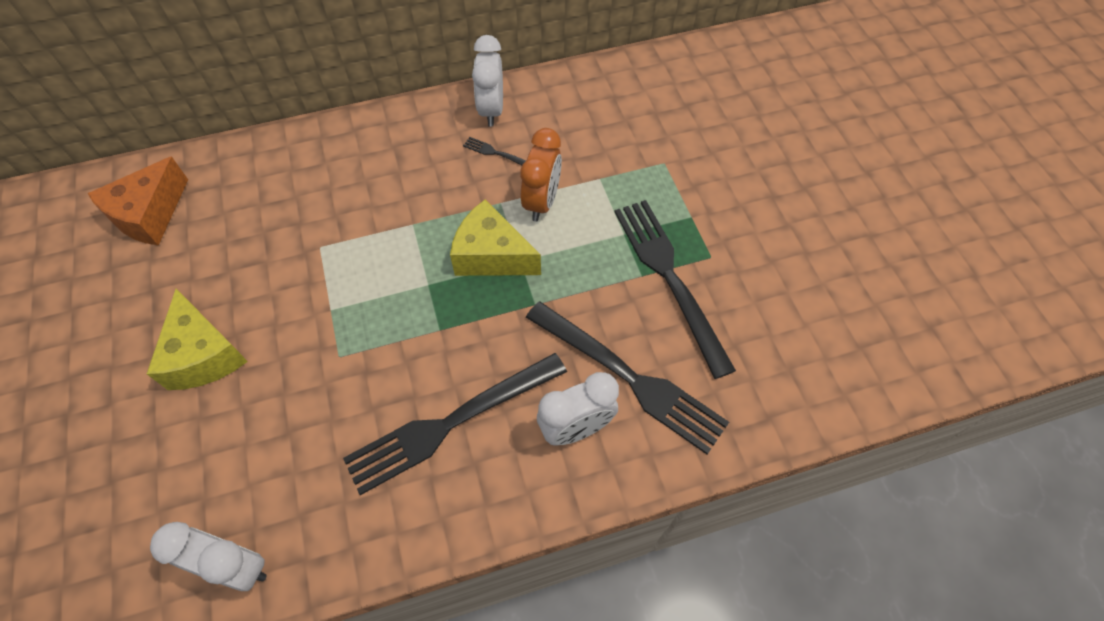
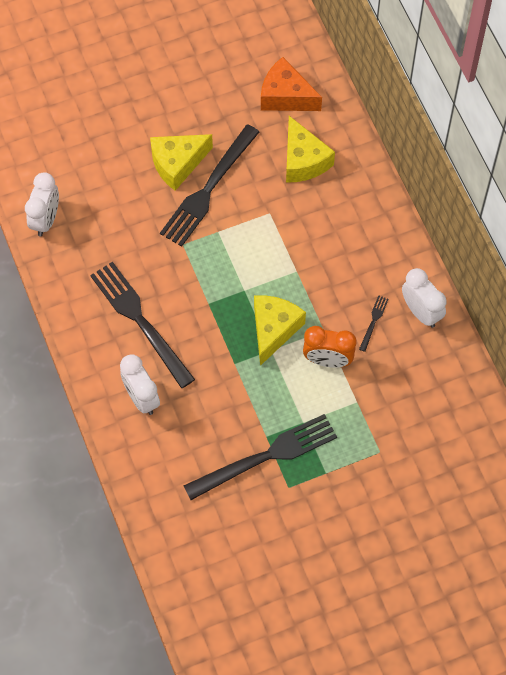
camera: 85 degrees right, 5 degrees up
(254, 203) = (303, 160): none -> yellow cheese
(491, 110) = (421, 312): white clock -> white clock turned 60 degrees clockwise
(631, 379) = (180, 431): black fork -> black fork (208, 190)

